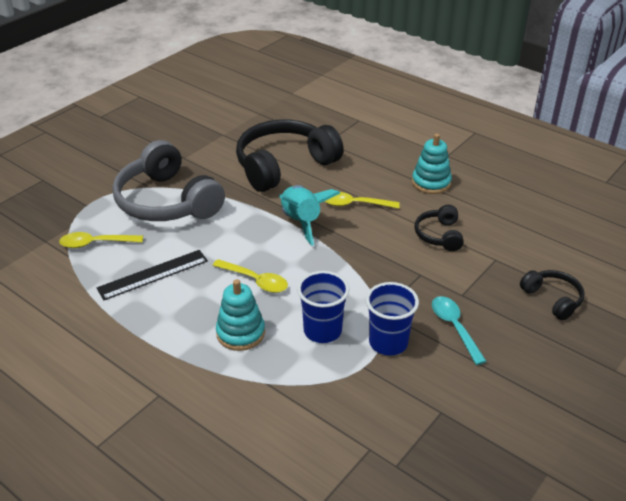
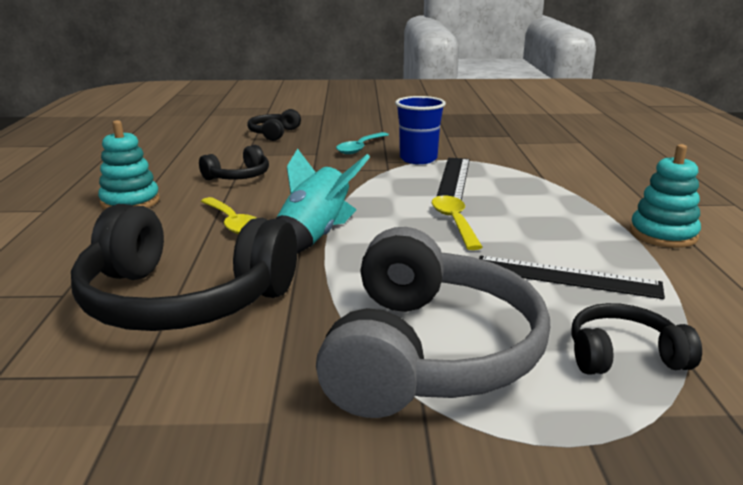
camera: 130 degrees left, 15 degrees down
(96, 243) = (623, 355): yellow spoon -> black headphones
(240, 333) = (526, 203): turquoise stacking toy -> turquoise stacking toy (663, 234)
(322, 331) = (453, 179): blue cup -> black ruler

